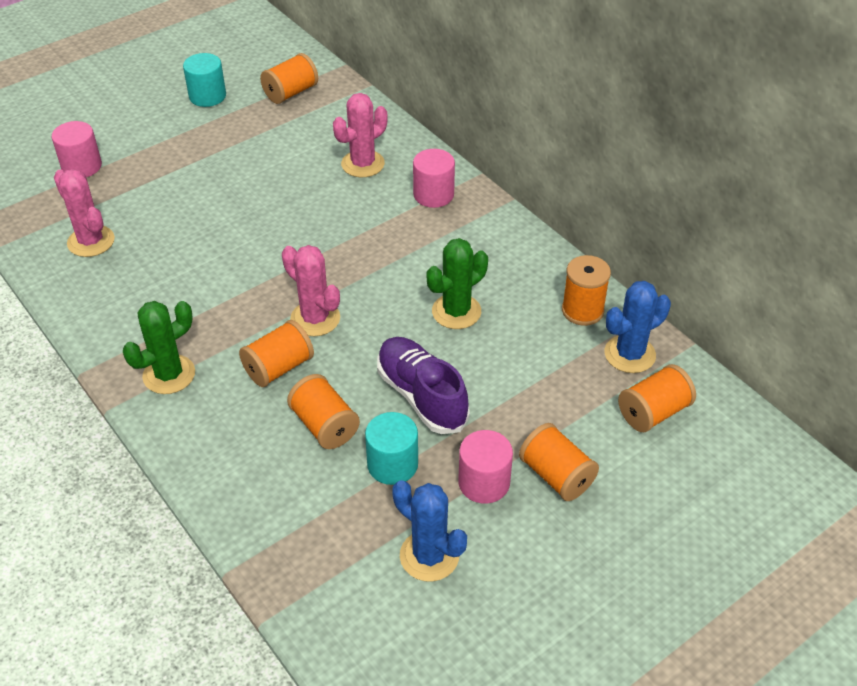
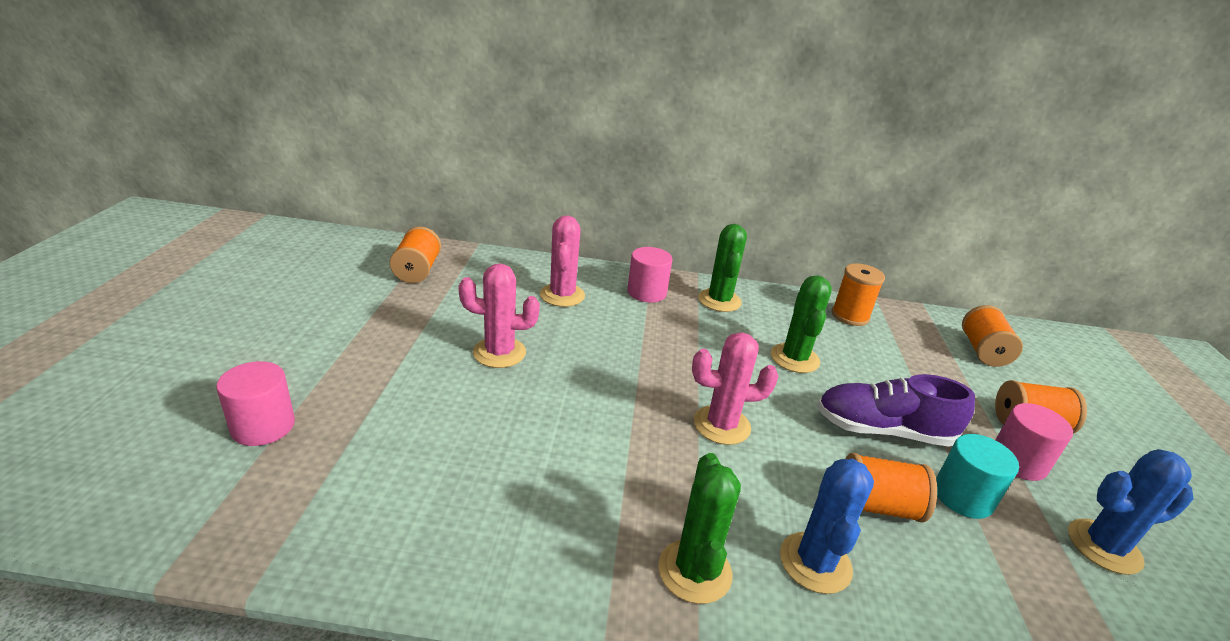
camera: 50 degrees left, 15 degrees down
(91, 241) = (392, 496): pink cactus -> pink cactus (499, 353)
(207, 96) = (333, 302): turquoise cylinder -> none
(279, 367) = (766, 485): orange spool -> none
(484, 233) = (719, 300): none -> green cactus
(629, 354) = (913, 326): blue cactus -> blue cactus (815, 562)

